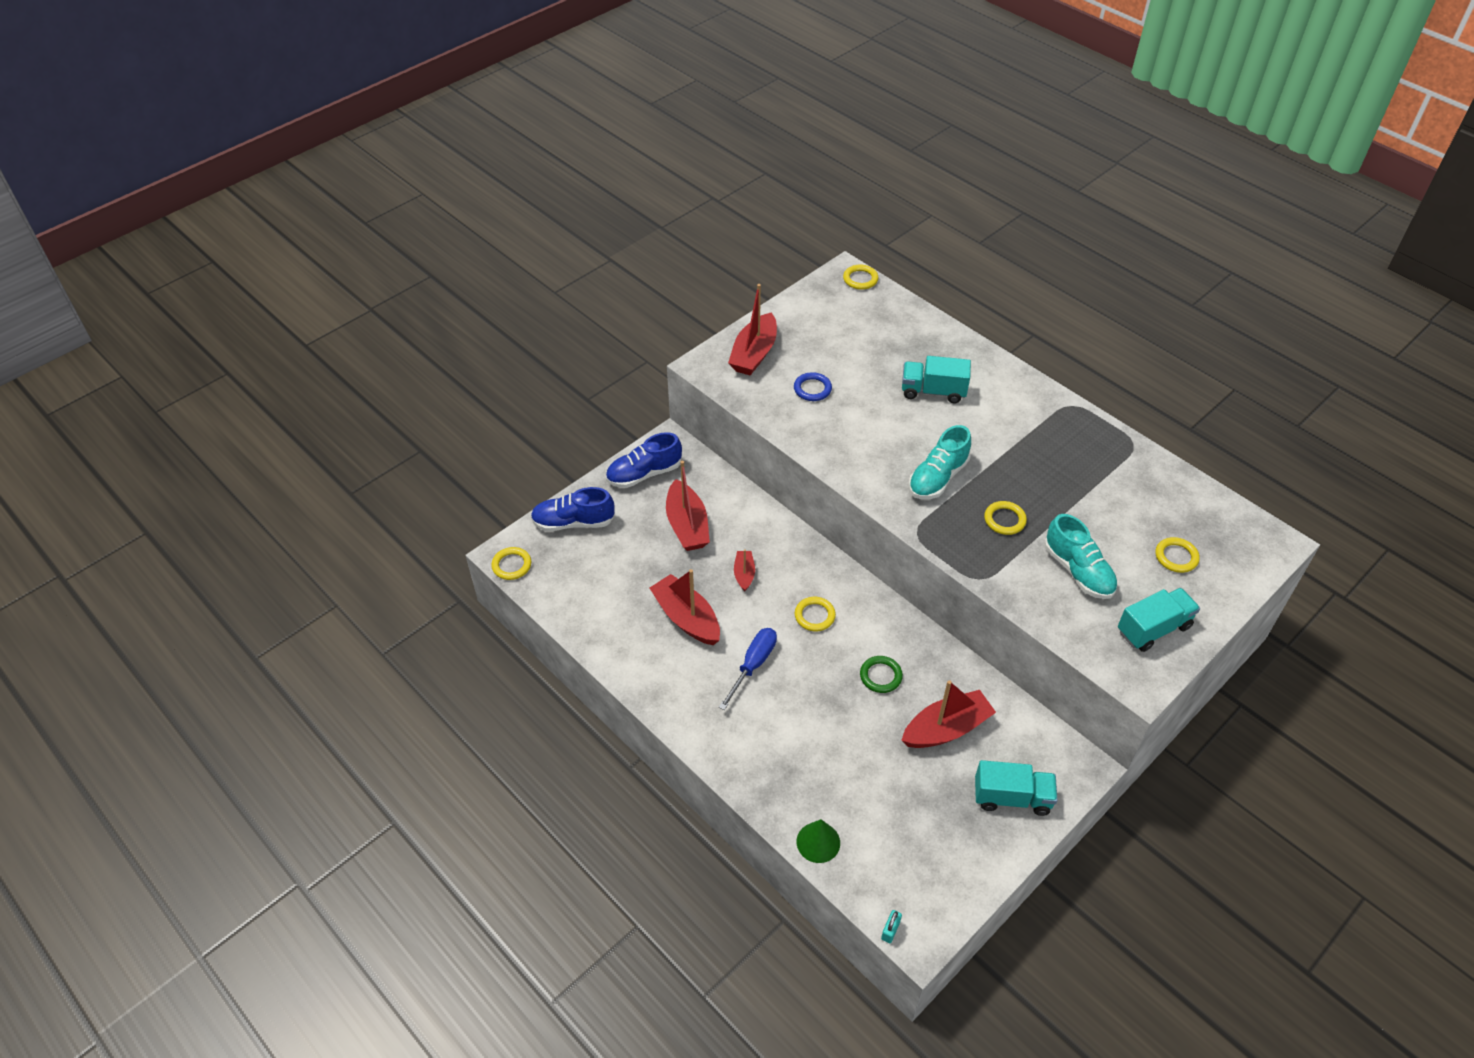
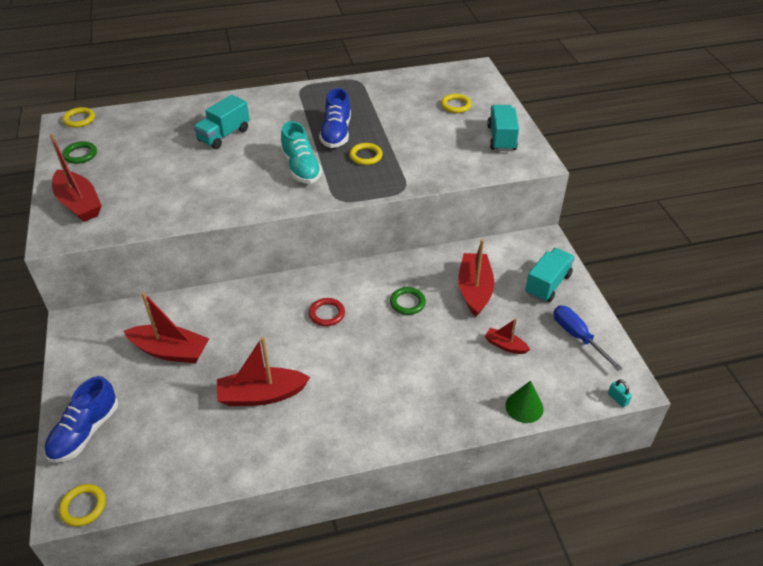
camera: 60 degrees left, 5 degrees down
(644, 474) = (87, 355): blue shoe -> blue shoe (336, 133)
(744, 574) = (252, 337): red boat -> red boat (505, 345)
(753, 665) = (341, 372): blue screwdriver -> blue screwdriver (577, 336)
(812, 389) = (152, 189): blue ring -> none
(814, 312) = (80, 155): none -> green ring
(814, 616) = (327, 314): yellow ring -> red ring
(1078, 571) = (434, 146): turquoise shoe -> none

